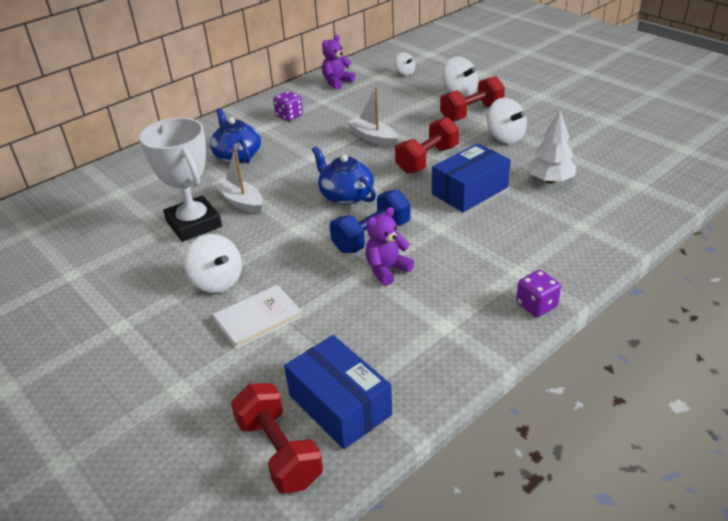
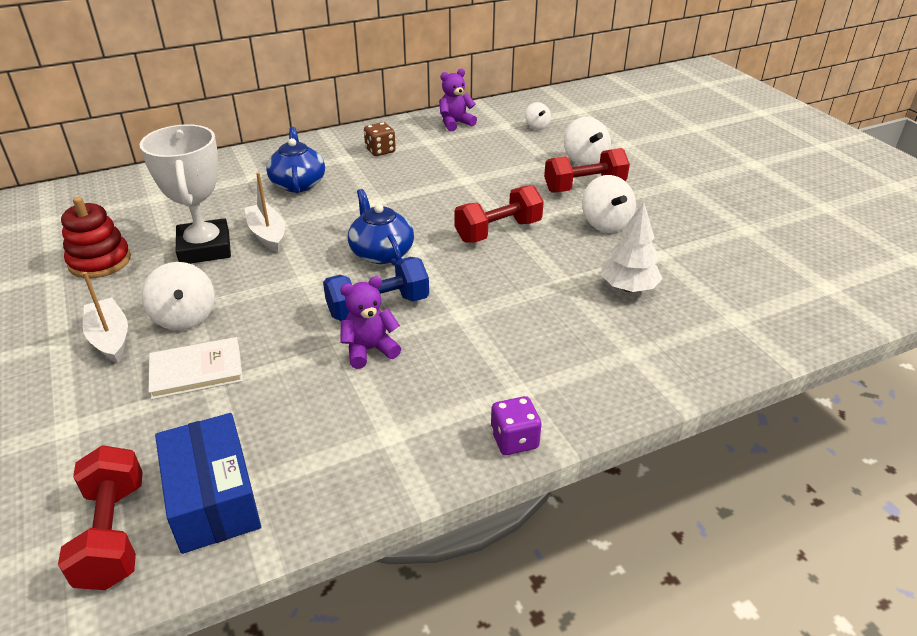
camera: 15 degrees right, 0 degrees up
(107, 255) = (100, 261): none -> red stacking toy
(289, 116) = (380, 151): purple dice -> brown dice
(373, 138) = (453, 193): white boat -> white boat (110, 338)
(469, 190) = (524, 278): blue box -> none

